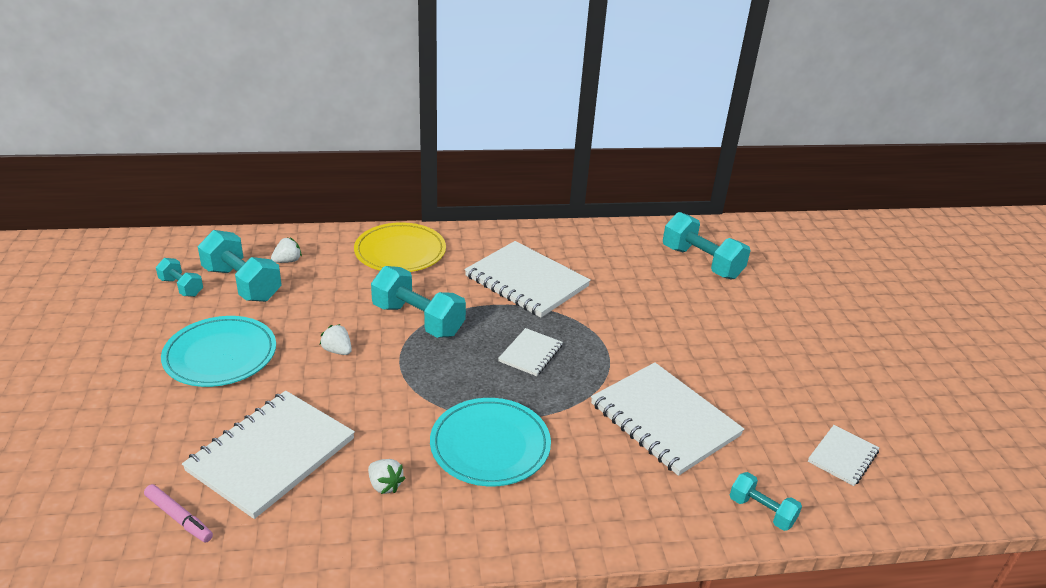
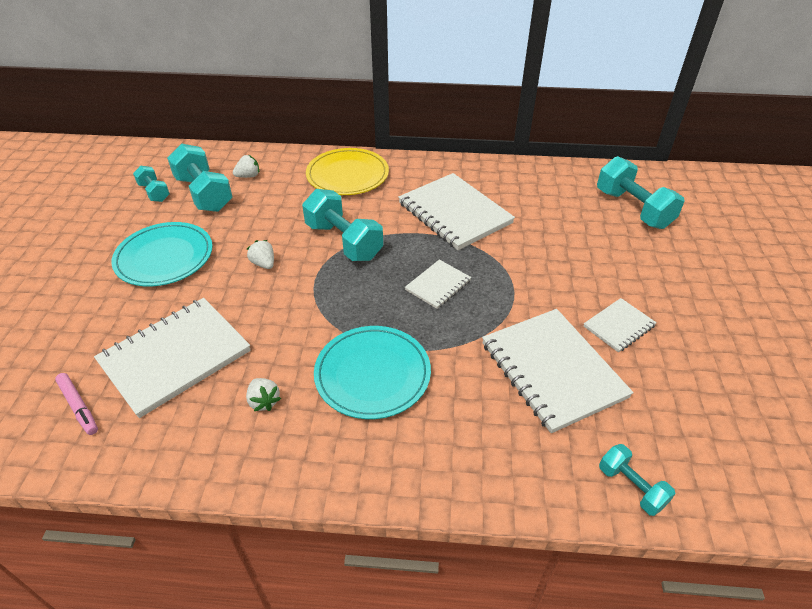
camera: 15 degrees right, 10 degrees up
(842, 456) = (738, 437): white notebook -> white notebook (619, 326)

